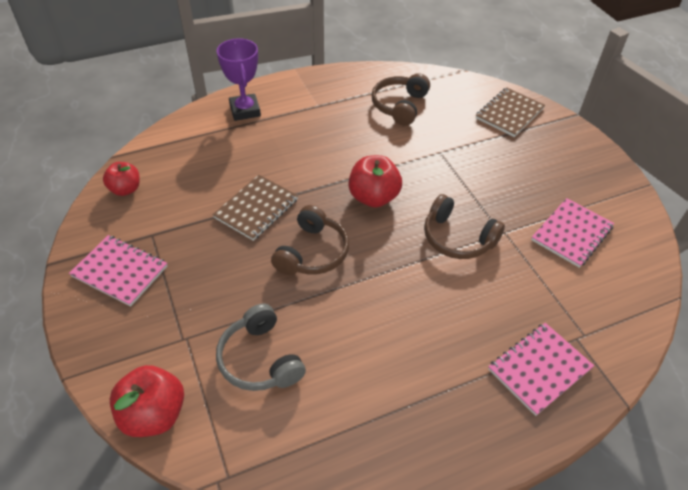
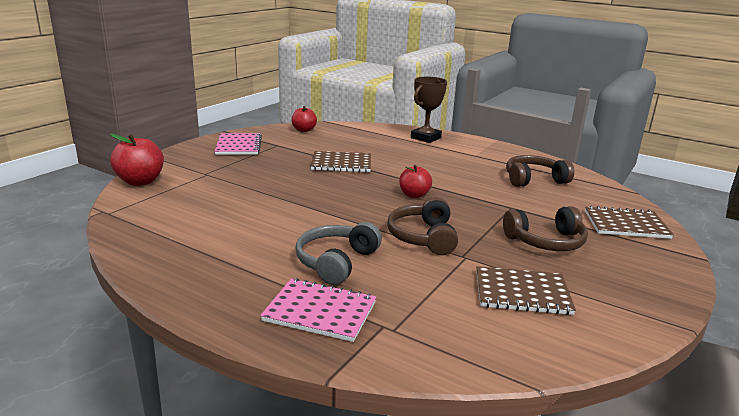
camera: 55 degrees right, 25 degrees down
(245, 110) = (425, 138): purple trophy -> brown trophy
(260, 359) = (211, 198): grey headphones -> grey headphones (336, 262)
(312, 252) = (326, 189): brown headphones -> brown headphones (546, 242)
(373, 197) = (414, 195): red apple -> red apple, size x0.66
(572, 233) = (522, 293): pink notebook -> brown notebook

